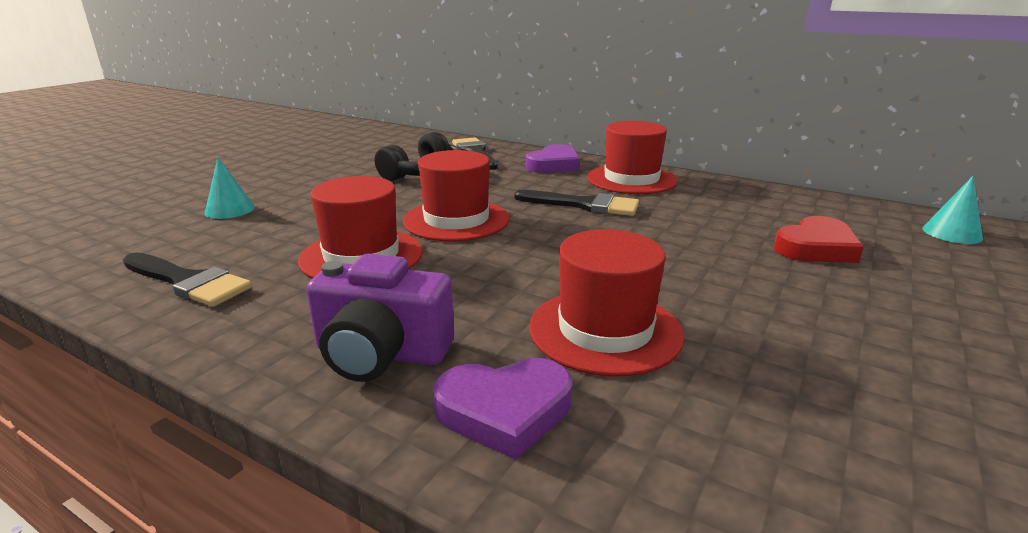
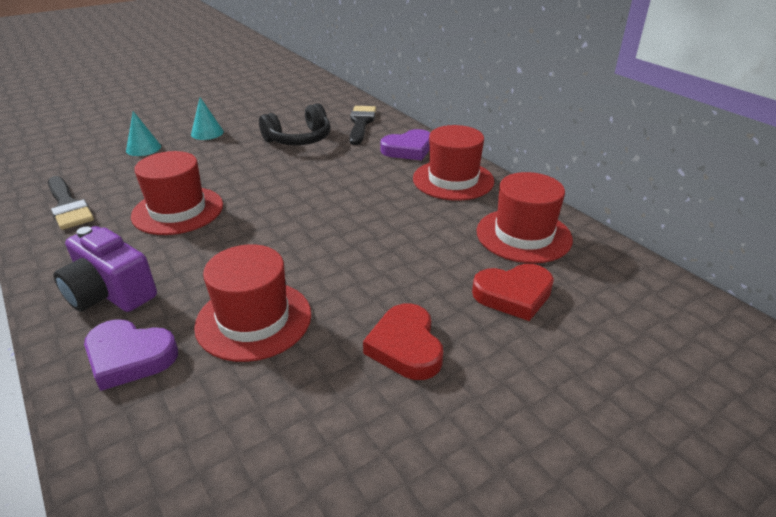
camera: 25 degrees right, 10 degrees up
(456, 220) = (270, 192): red hat -> red hat (523, 235)
(584, 205) = (379, 199): black brush -> none
(791, 310) = (406, 346): none -> red heart
(952, 233) = (674, 316): turquoise cone -> turquoise cone (207, 133)

